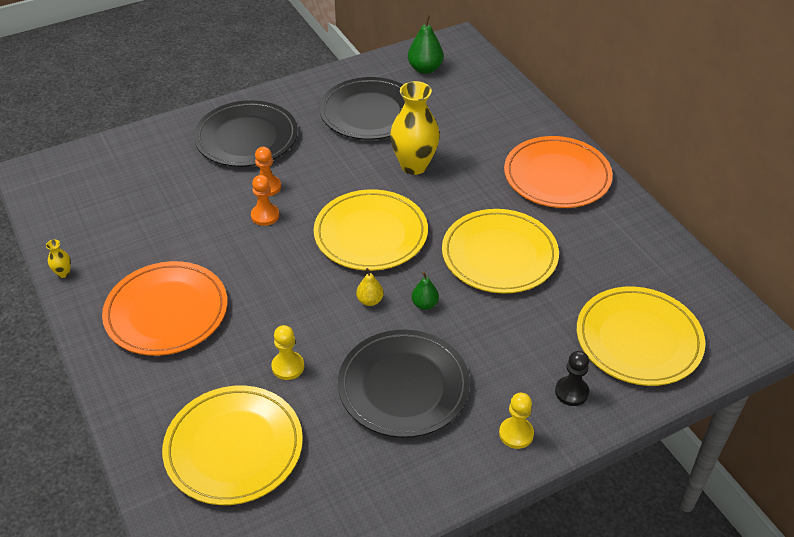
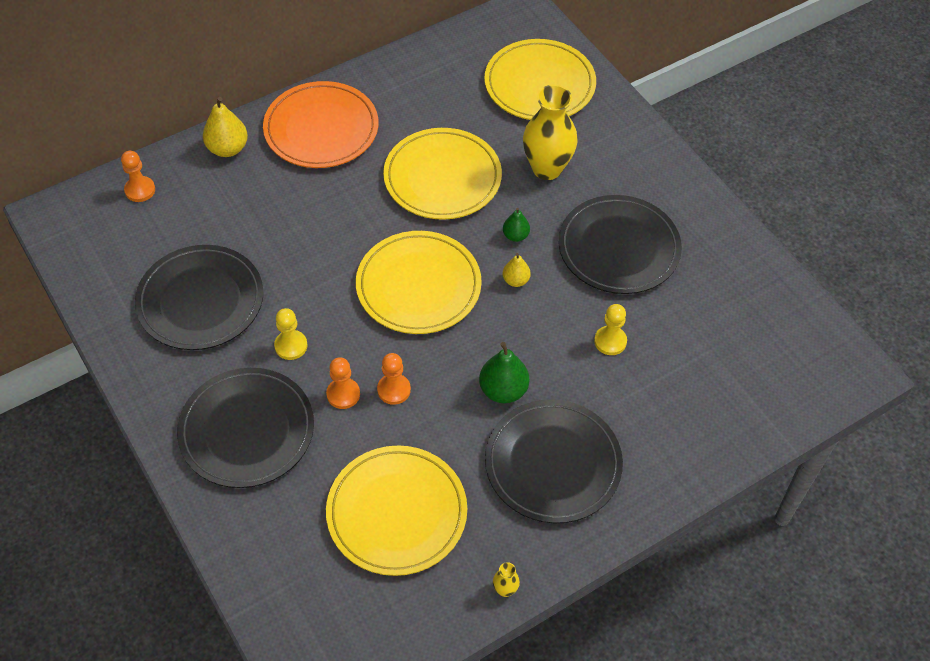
camera: 95 degrees left, 10 degrees up
(166, 312) = (553, 464): orange plate -> black plate
(234, 447) = (711, 373): yellow plate -> yellow plate (397, 512)
(414, 165) = (303, 252): yellow vase -> yellow vase (547, 168)
(425, 69) = (111, 248): green pear -> green pear (503, 390)
(482, 79) = (140, 190): none -> orange pawn
(516, 434) = (655, 169): yellow pawn -> yellow pawn (291, 346)
(529, 122) = (227, 148): none -> yellow pear
(571, 392) = (605, 131): black pawn -> none

